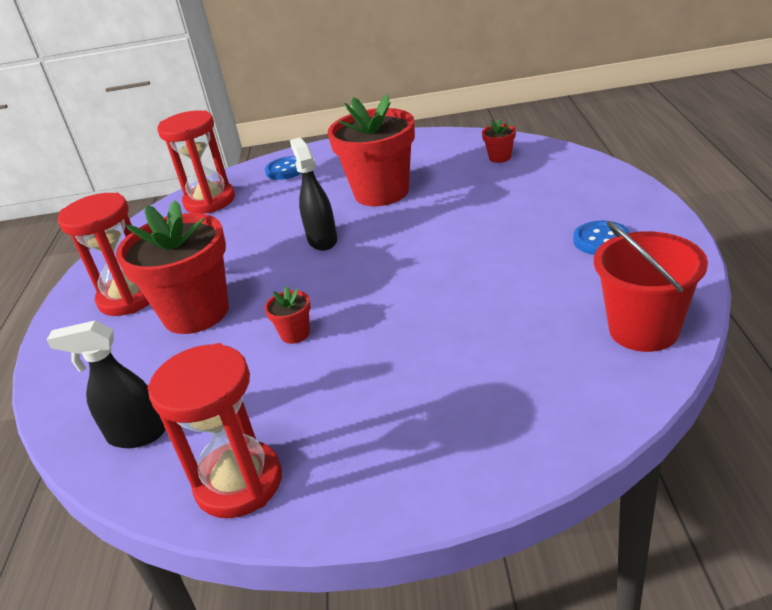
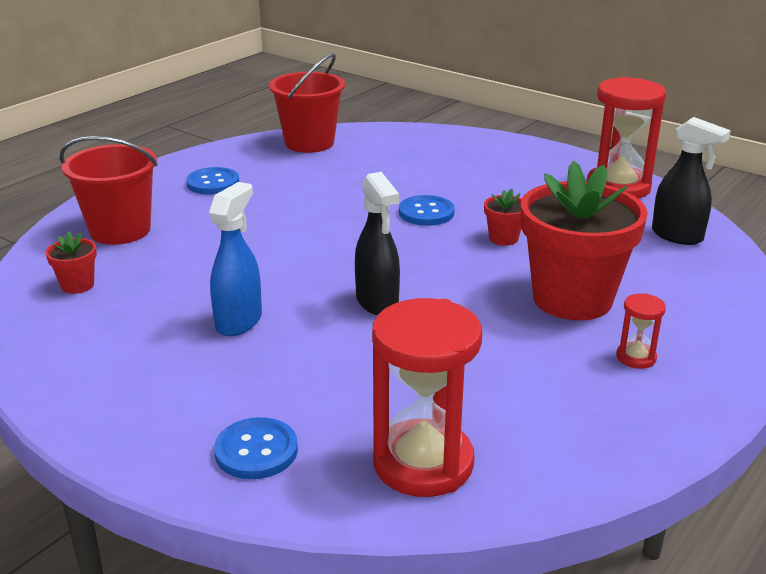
camera: 145 degrees left, 5 degrees down
(129, 297) = (636, 357): red hourglass -> red hourglass, size x0.45
(322, 240) = (377, 302): black spray bottle -> black spray bottle turned 45 degrees counterclockwise
(381, 192) = (239, 321): red flower pot -> blue spray bottle
(390, 320) = (426, 213): none -> blue button
(560, 183) = (120, 230): none -> red bucket

